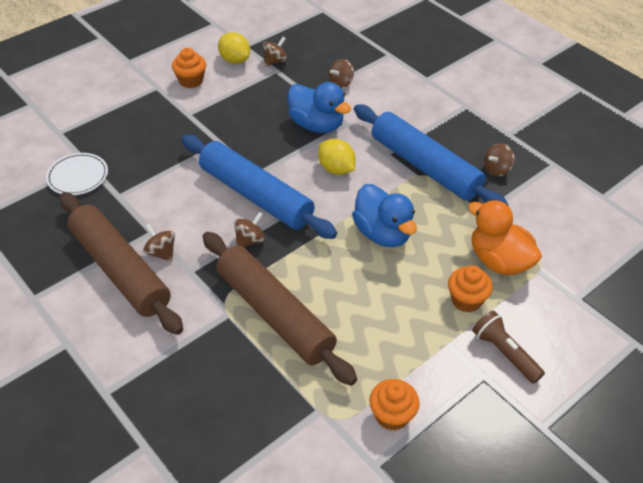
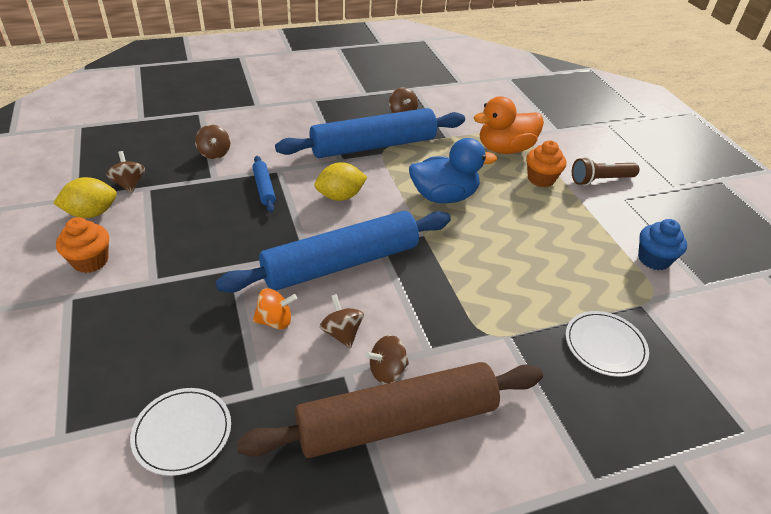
camera: 70 degrees left, 5 degrees down
(180, 182) = (275, 321): none -> orange spinning top
(248, 385) = (605, 345): none -> white plate
(250, 240) = (407, 287): brown spinning top -> brown spinning top (342, 333)
(274, 314) = (518, 299): brown rolling pin -> none
(316, 125) = (264, 188): blue duck -> blue rolling pin
(392, 415) = (653, 259): orange cupcake -> blue cupcake

